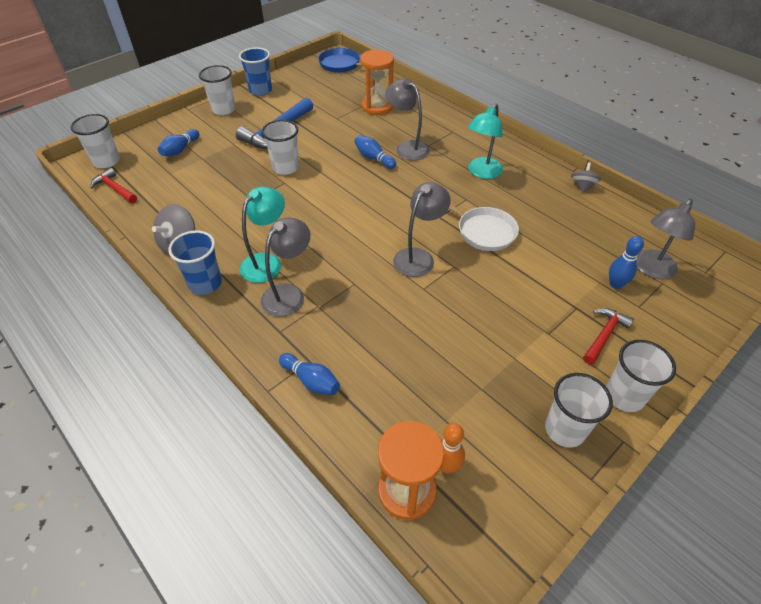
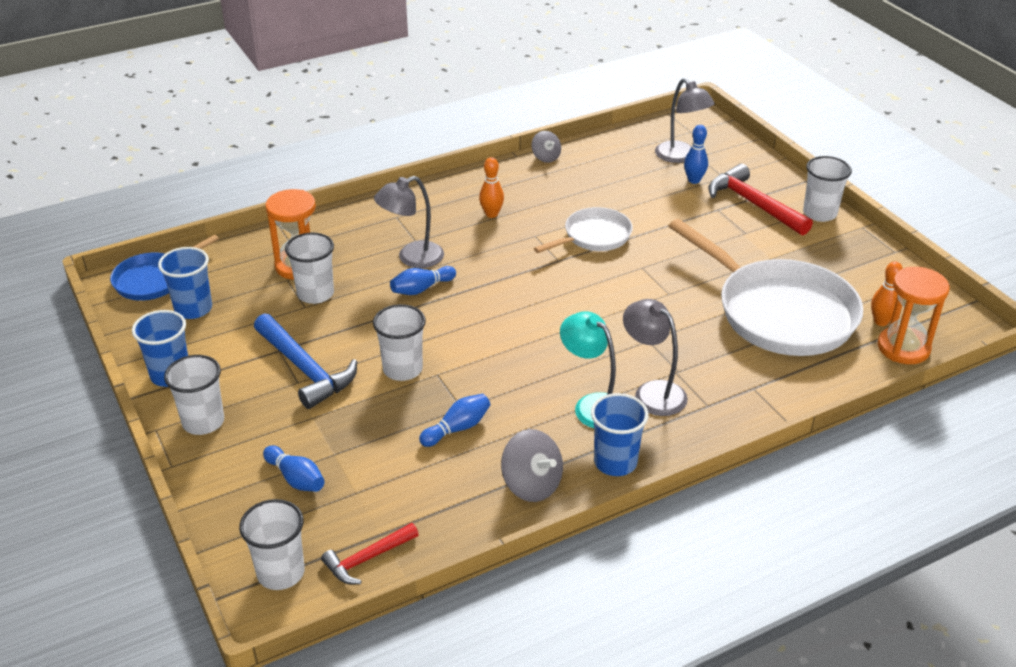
camera: 75 degrees left, 10 degrees down
(311, 380) = (779, 389): blue bowling pin -> blue bowling pin (457, 428)
(320, 83) = (193, 309): none -> blue cup
(418, 257) = (620, 288): grey lamp -> none
(427, 371) = (779, 312): none -> white pan
(482, 172) = (491, 214): turquoise lamp -> orange bowling pin
(565, 429) = (849, 251): white cup -> white cup (315, 294)
(582, 186) = (546, 157): grey spinning top -> grey spinning top turned 150 degrees counterclockwise
(604, 335) = (753, 204): red hammer -> red hammer, size x1.69

